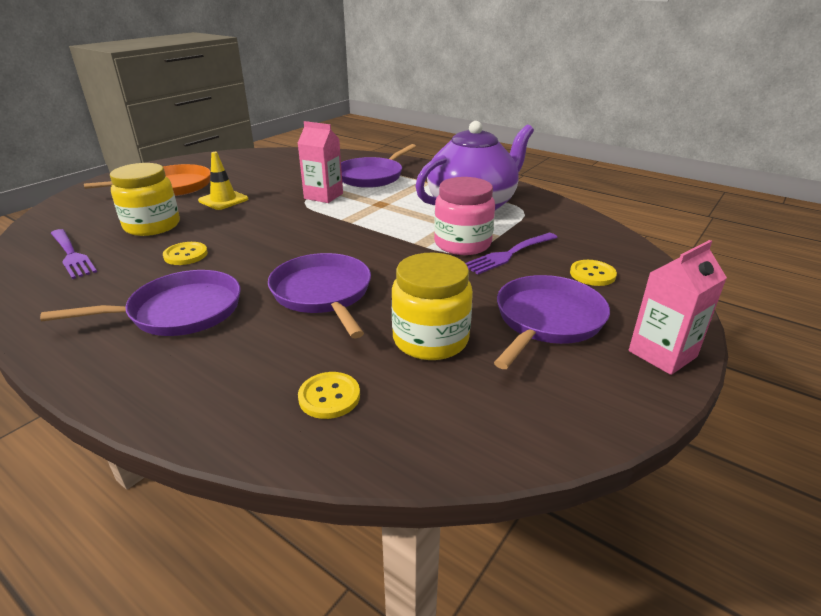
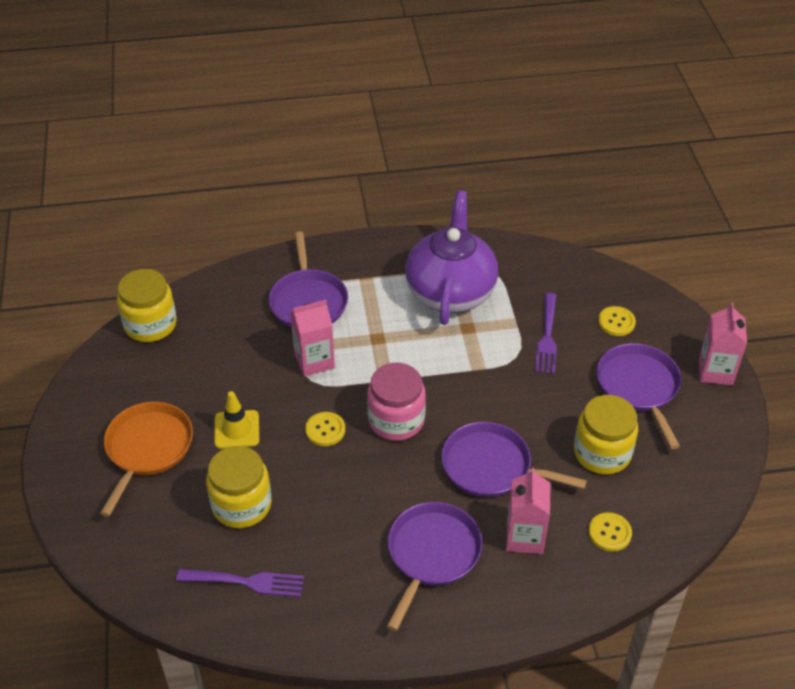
camera: 45 degrees left, 15 degrees up
(186, 255) = (335, 510): yellow button -> yellow button (325, 430)
(257, 347) = (524, 537): none -> pink carton
(276, 154) = (150, 324): none -> yellow jar
(462, 244) = (504, 347): pink jar -> pink jar (396, 420)

